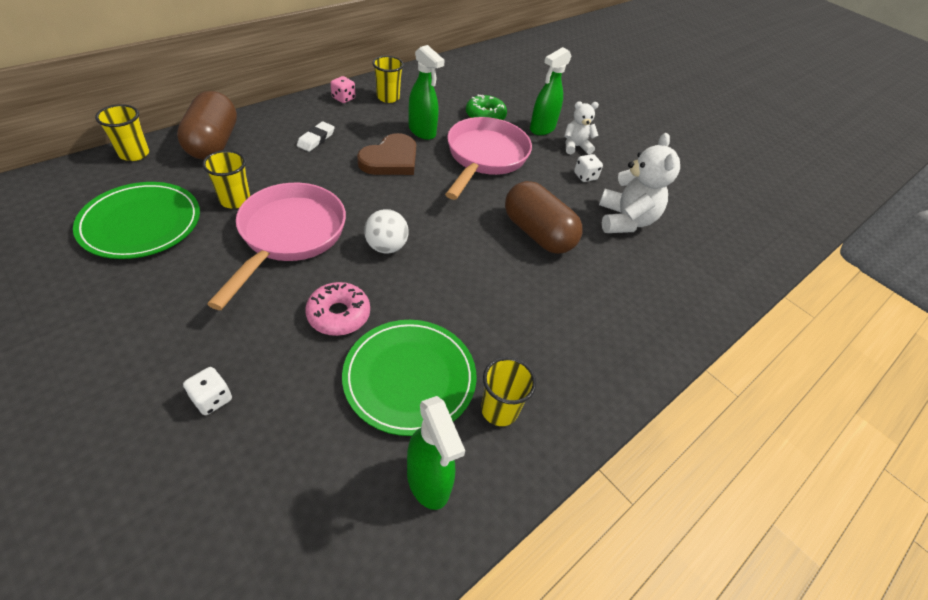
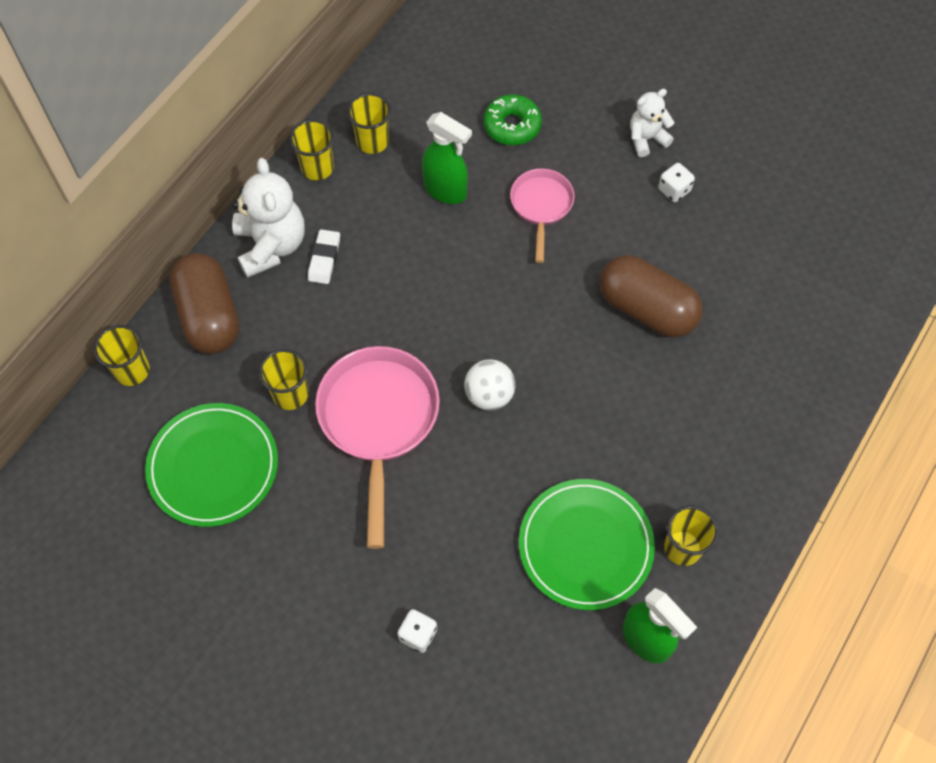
camera: 10 degrees left, 15 degrees up
(339, 315) = (483, 501): pink donut -> none
(343, 98) = (317, 168): pink dice -> yellow cup
(390, 159) = (430, 257): brown heart -> none
(484, 157) = (541, 207): pink pan -> pink pan, size x0.57
(542, 129) = (593, 121): green spray bottle -> none
(625, 220) = (741, 247): white teddy bear -> white teddy bear (271, 245)

